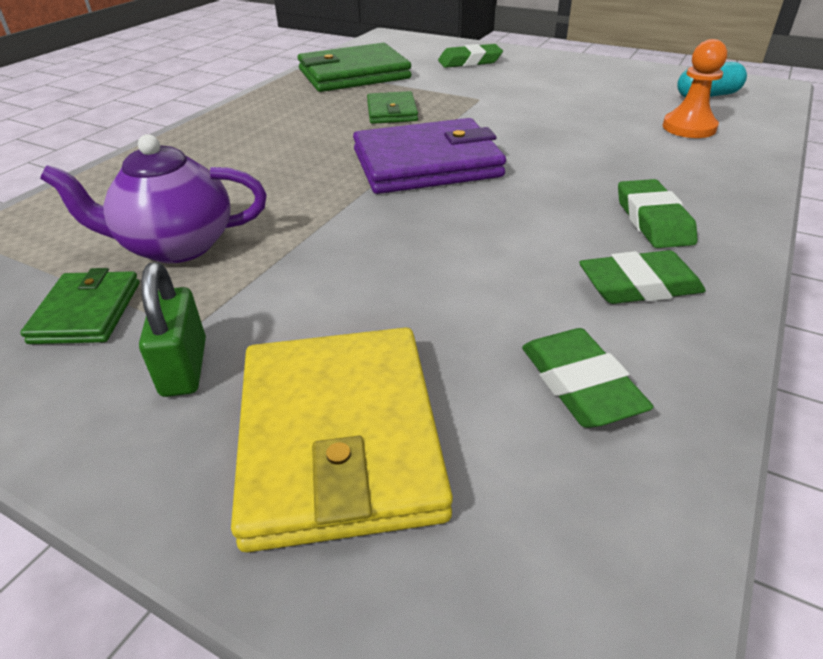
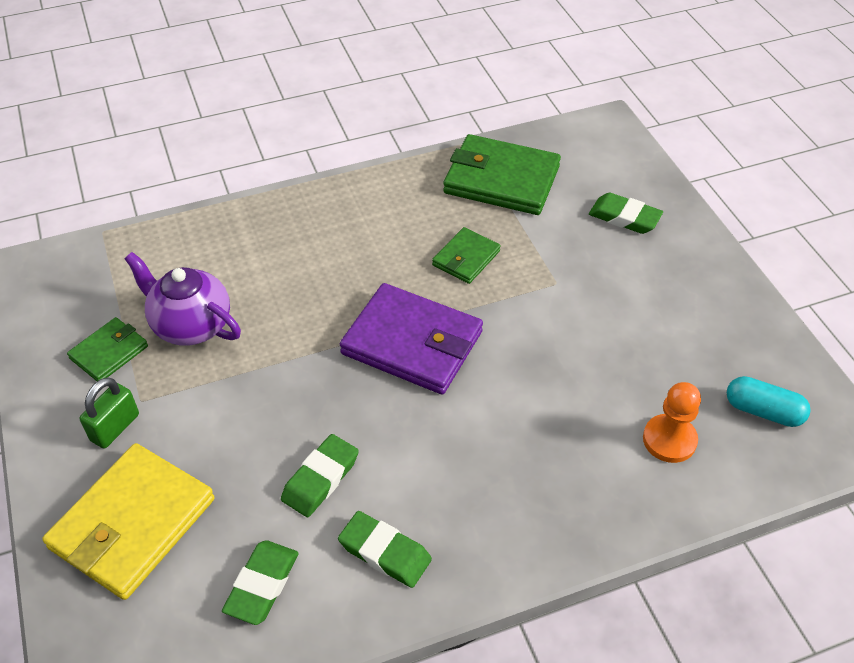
camera: 40 degrees right, 10 degrees up
(653, 220) = (477, 511): green eraser -> green eraser (320, 479)

